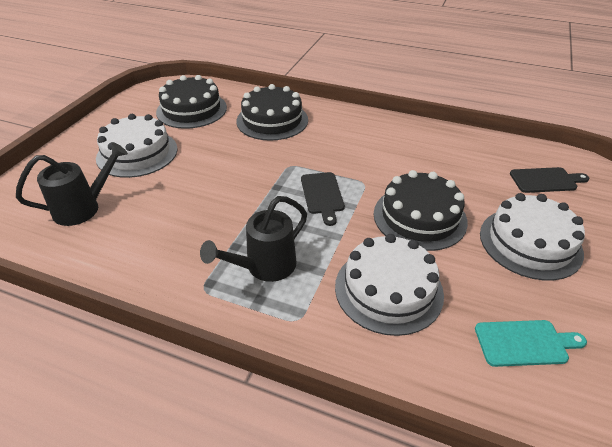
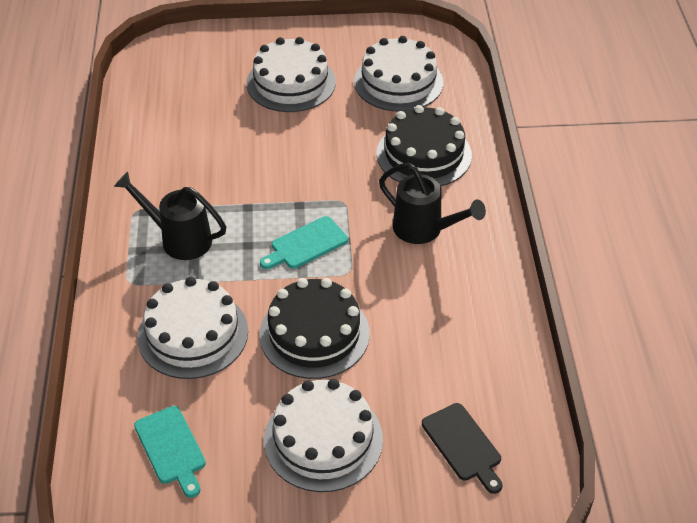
camera: 65 degrees right, 5 degrees up
(83, 208) = (192, 92): black watering can -> black watering can (424, 230)
(191, 110) = (398, 82): black cake -> white cake
(322, 195) = (306, 244): black cutting board -> turquoise cutting board

